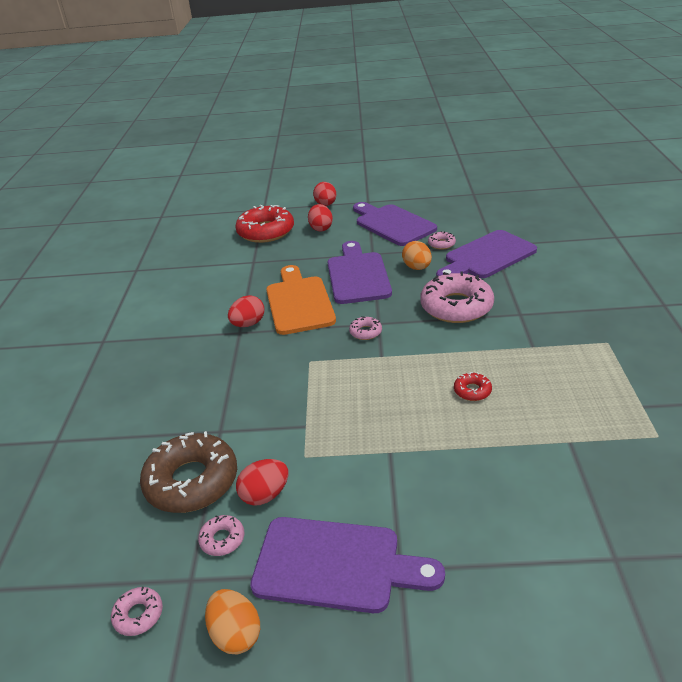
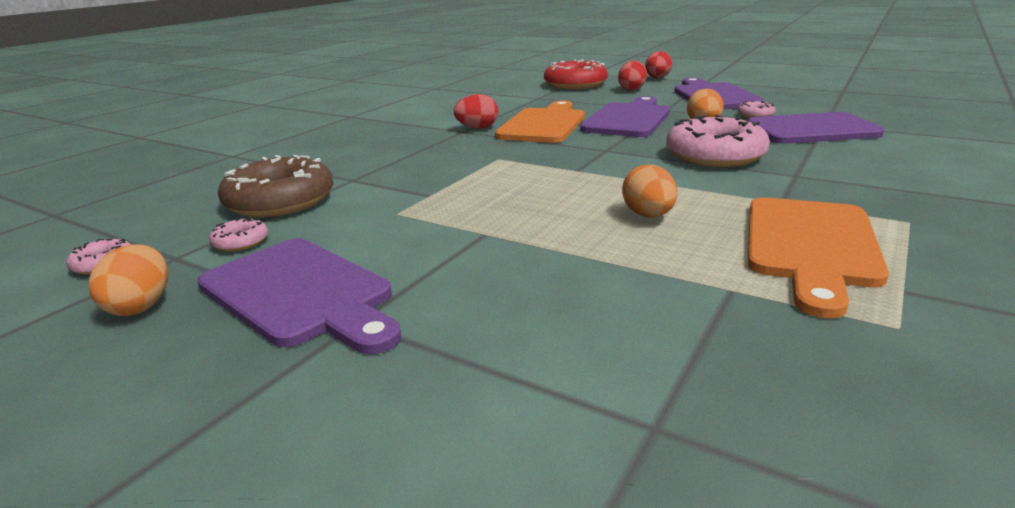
camera: 30 degrees right, 10 degrees down
(265, 495) = (321, 226): red egg -> none
(365, 332) = (583, 152): pink donut -> none
(472, 391) = (648, 215): red donut -> orange egg
(578, 385) = (810, 246): none -> orange cutting board

